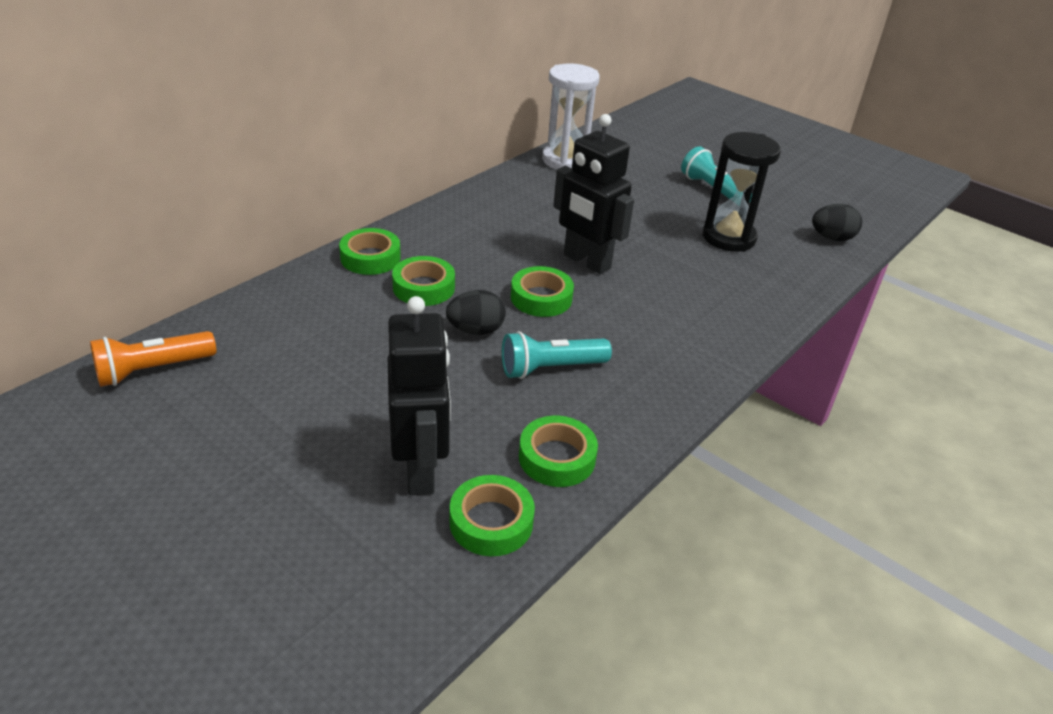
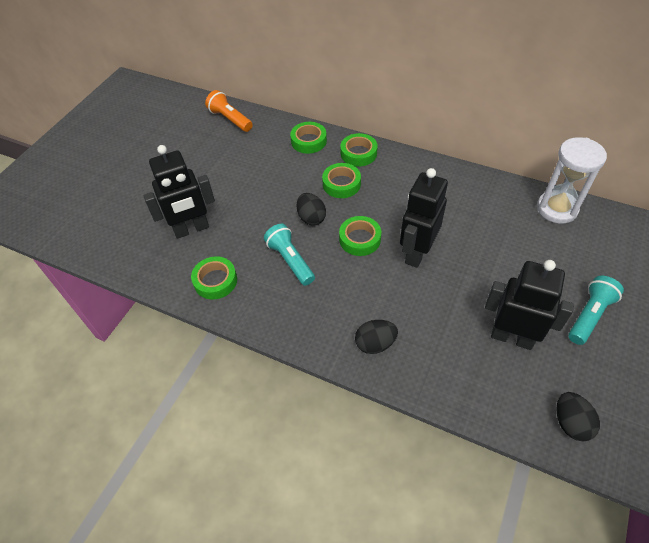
camera: 80 degrees right, 15 degrees up
(491, 522) = (164, 265): green tape -> green tape (308, 141)
(717, 328) = (375, 344): none -> black egg
(728, 237) = (512, 337): black hourglass -> black robot

